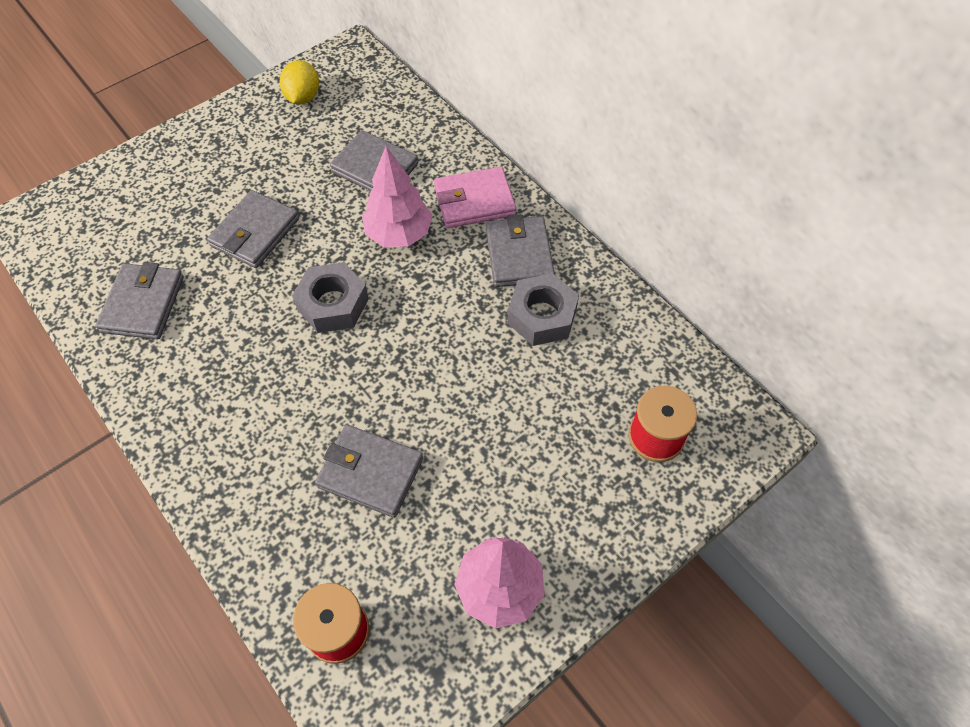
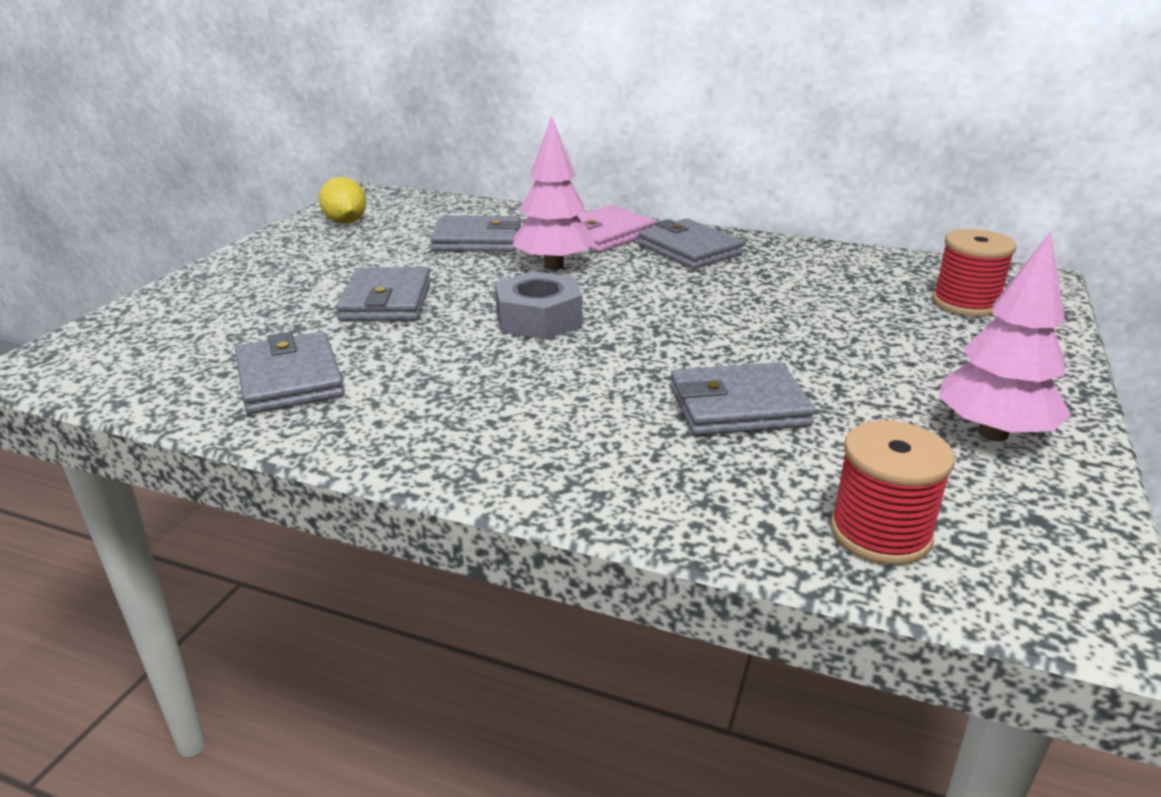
camera: 30 degrees left, 30 degrees down
(542, 316) = (761, 273): grey nut -> none

